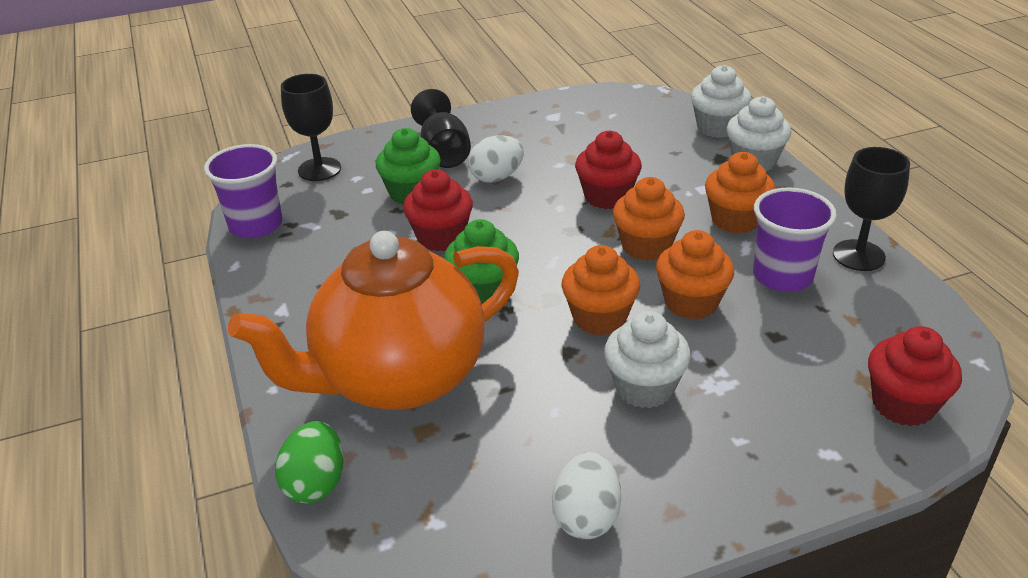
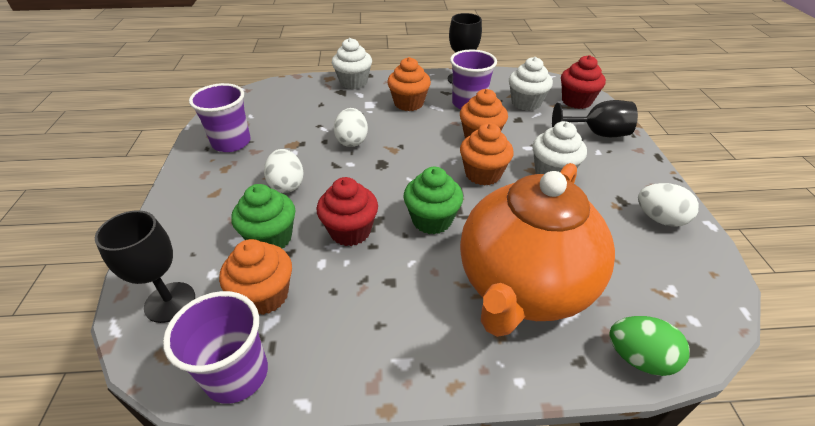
camera: 75 degrees left, 5 degrees up
(398, 378) = (523, 287): orange teapot -> orange teapot turned 45 degrees clockwise
(443, 152) = (222, 207): black goblet -> black goblet (597, 134)
(551, 121) = (231, 142): none -> purple cup
(607, 197) = (352, 141): red cupcake -> white egg
(646, 246) = (417, 139): orange cupcake -> orange cupcake (264, 295)
(717, 127) = (306, 83): white cupcake -> white cupcake (526, 103)

